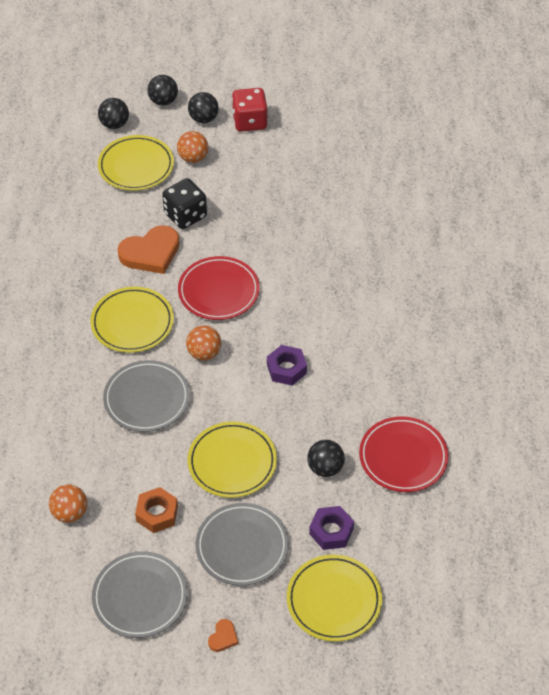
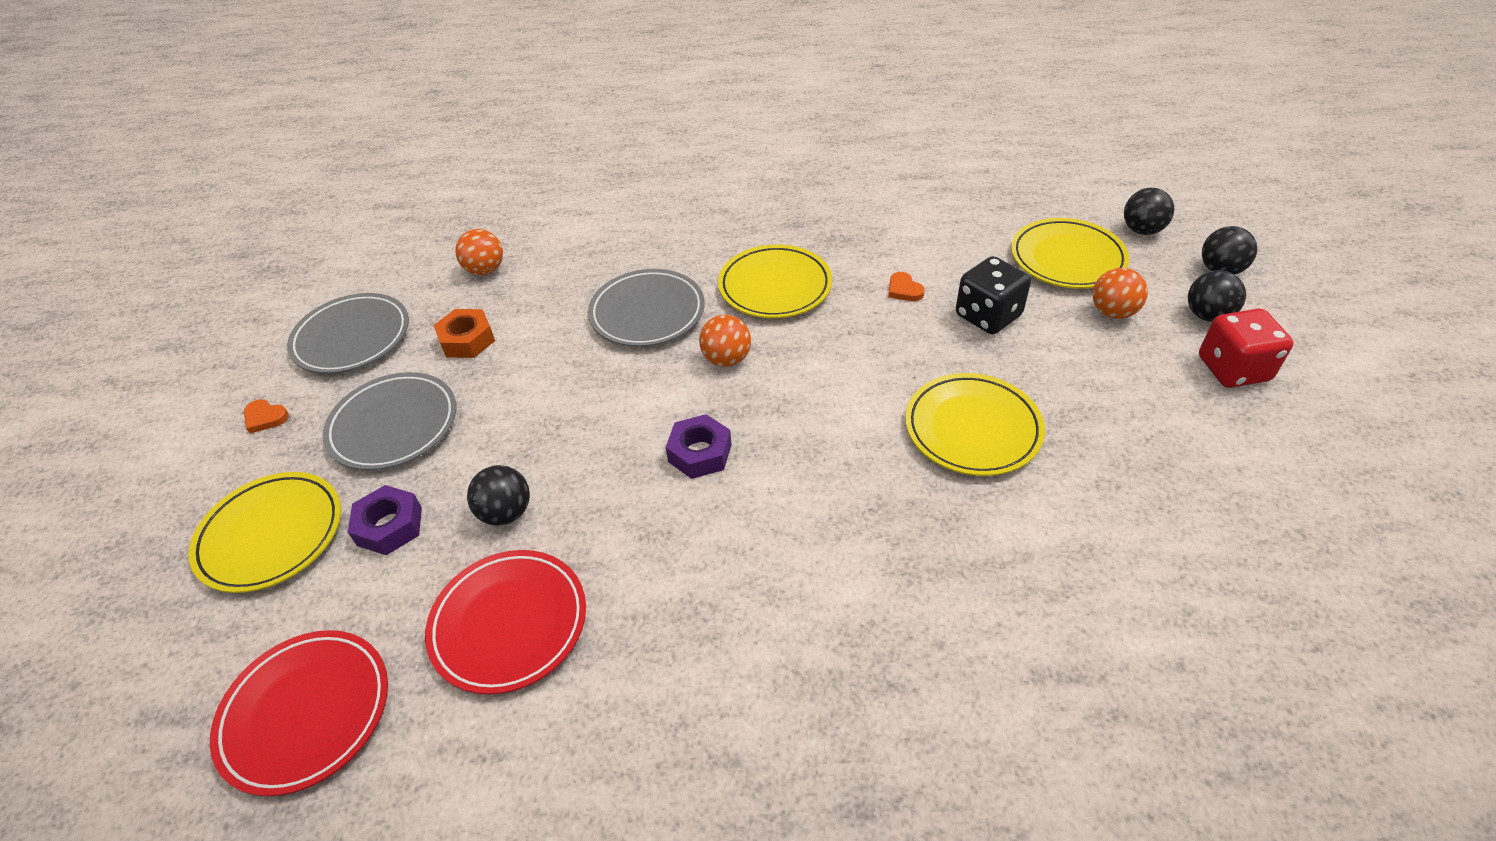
camera: 90 degrees right, 5 degrees down
(151, 253) = (904, 290): orange heart -> orange heart, size x0.45
(218, 291) = (845, 364): red plate -> red plate (306, 713)
(232, 462) = (533, 404): yellow plate -> yellow plate (972, 429)

